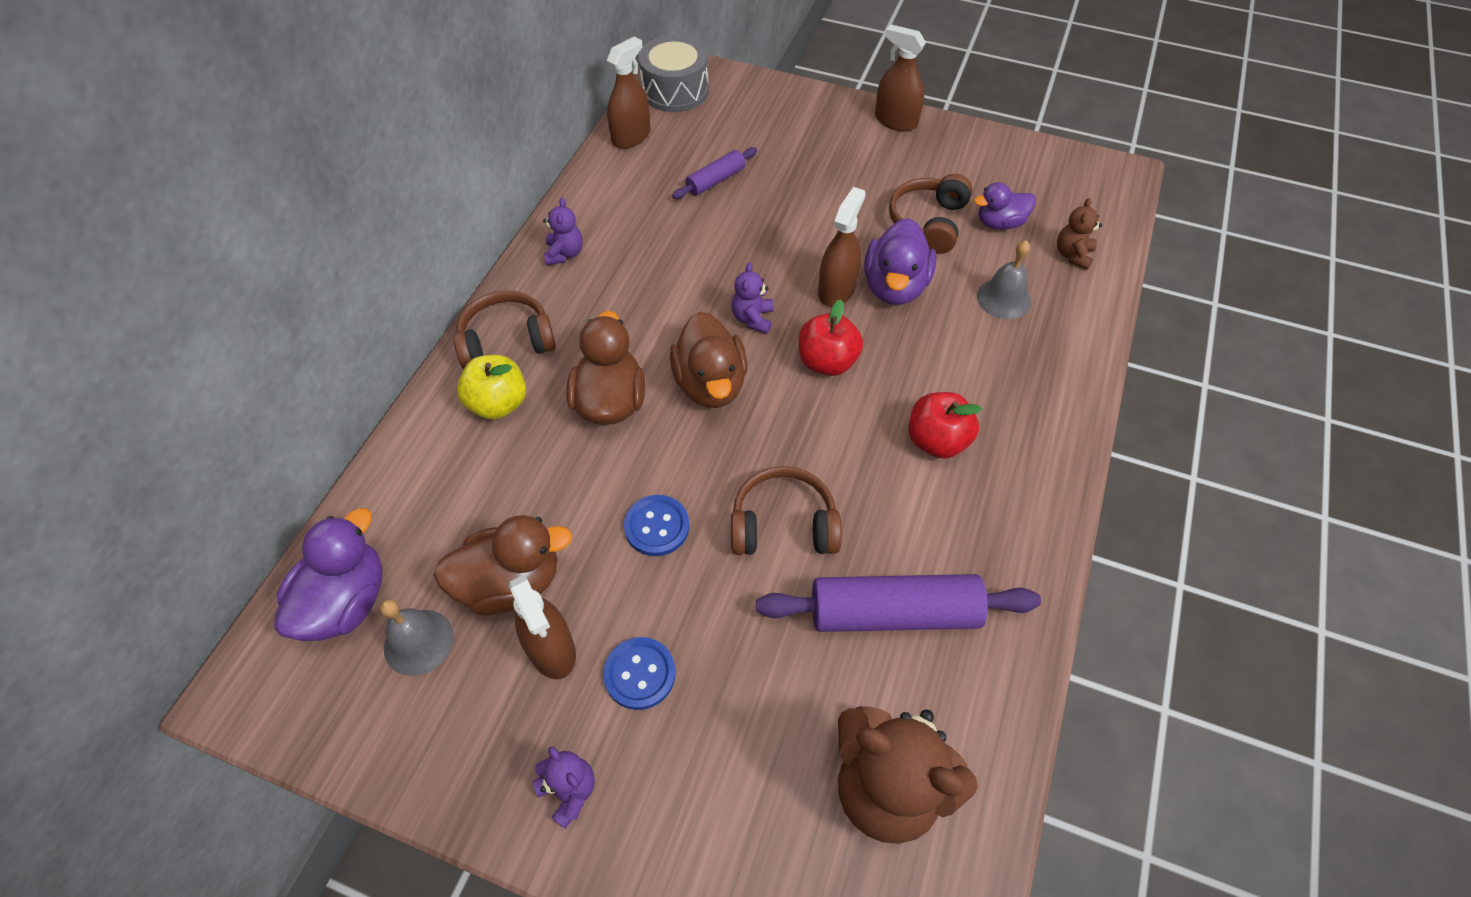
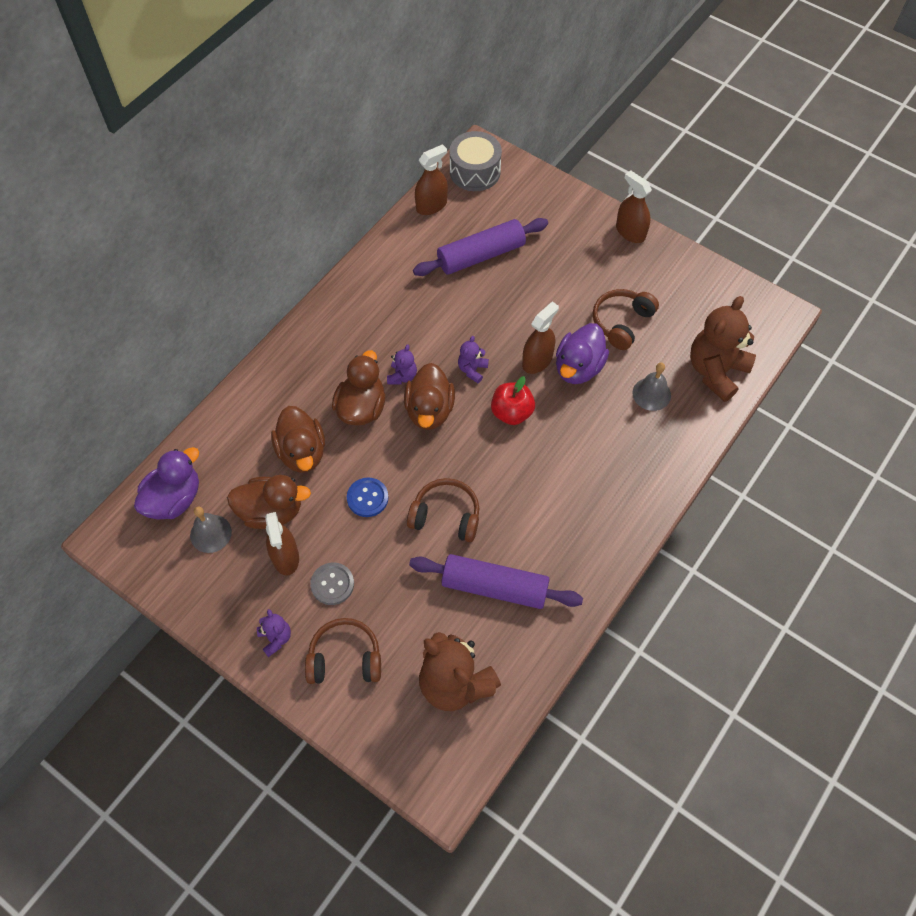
camera: 15 degrees right, 5 degrees up
(498, 403) = (290, 393): yellow apple -> none
(507, 341) = (306, 349): brown headphones -> brown headphones (345, 658)
(537, 483) = (302, 452): none -> brown duck
(564, 253) = (360, 292): purple teddy bear -> purple teddy bear (402, 376)
(639, 674) = (332, 584): blue button -> grey button
(715, 180) = (481, 255): purple rolling pin -> purple rolling pin, size x1.87
(936, 441) = (564, 485): red apple -> none
(999, 223) = (673, 334): purple duck -> none
(1072, 255) = (716, 371): brown teddy bear -> brown teddy bear, size x2.13

